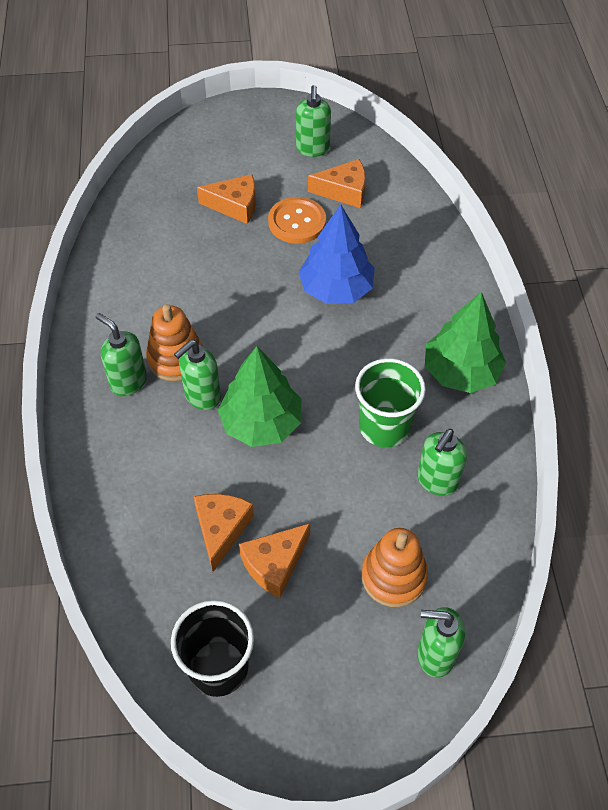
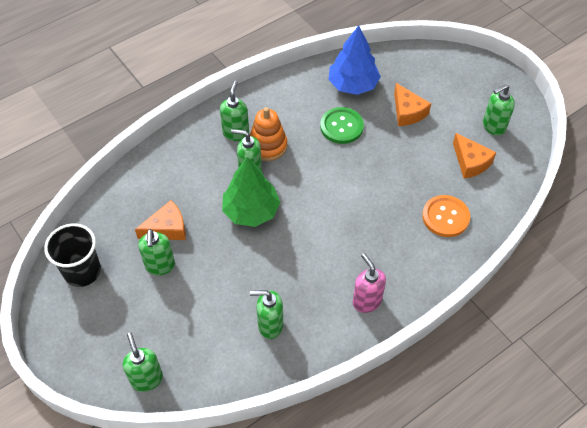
camera: 60 degrees right, 0 degrees up
(206, 273) = (341, 126): none -> green button
(274, 564) = (160, 266): orange cheese -> green soap dispenser
(297, 222) = (421, 150): orange button -> orange button (445, 217)
(336, 289) = (382, 199): blue tree -> blue tree (353, 85)
(384, 427) = (292, 277): green cup -> none
(393, 576) = (187, 332): orange stacking toy -> none
(460, 372) = (366, 301): green tree -> pink soap dispenser

